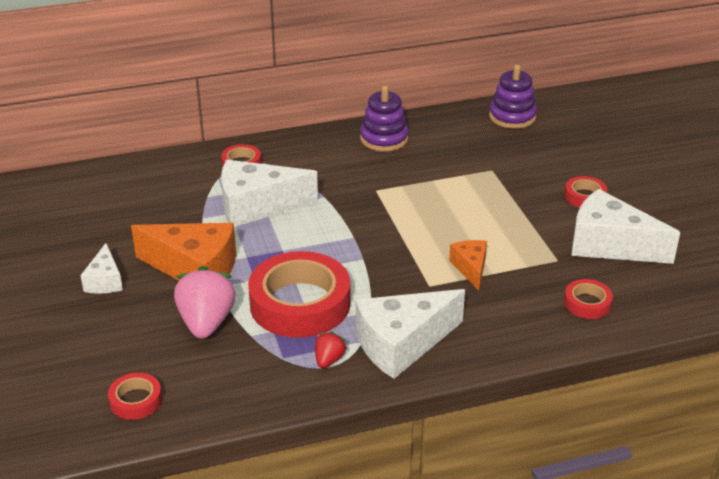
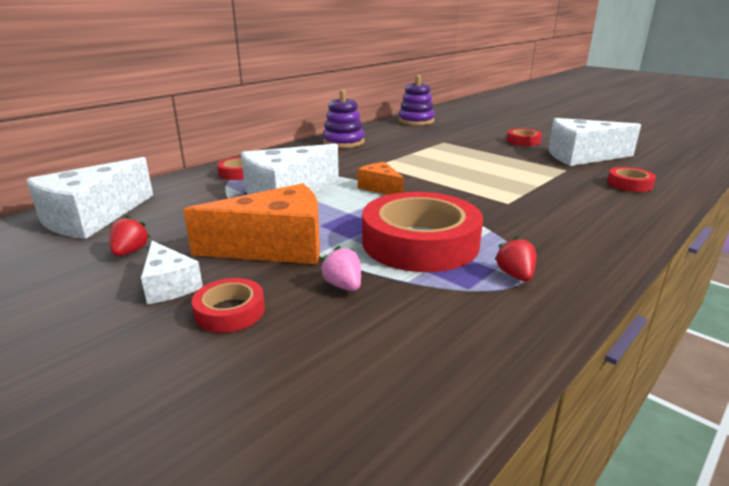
camera: 30 degrees left, 10 degrees down
(100, 239) = (130, 252): none -> red strawberry
(136, 400) = (350, 403): red tape -> red tape (230, 311)
(206, 323) = (343, 286): pink strawberry -> pink strawberry, size x0.50
(402, 344) = (555, 243): white cheese -> white cheese (92, 217)
(471, 268) = (519, 186): orange cheese -> orange cheese (381, 188)

